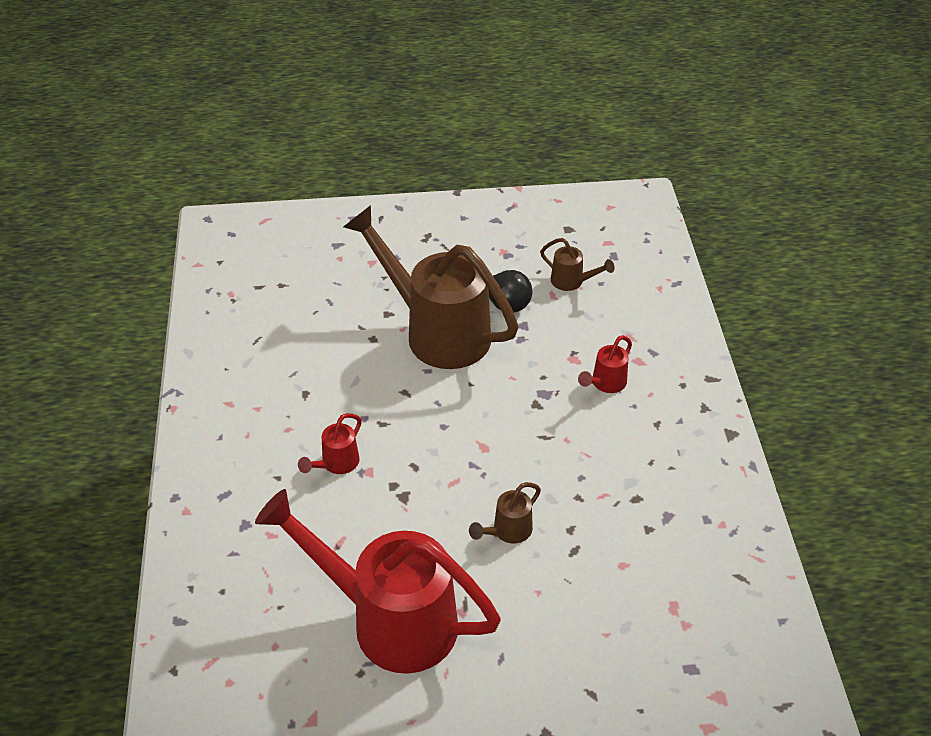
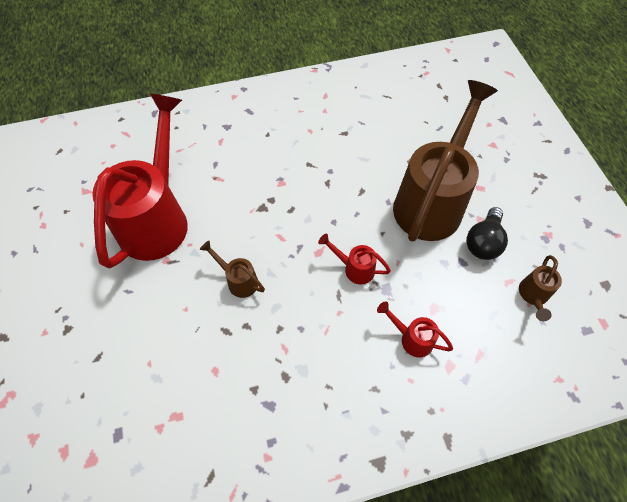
camera: 80 degrees right, 15 degrees up
(336, 464) = (284, 163): red watering can -> red watering can (354, 268)

